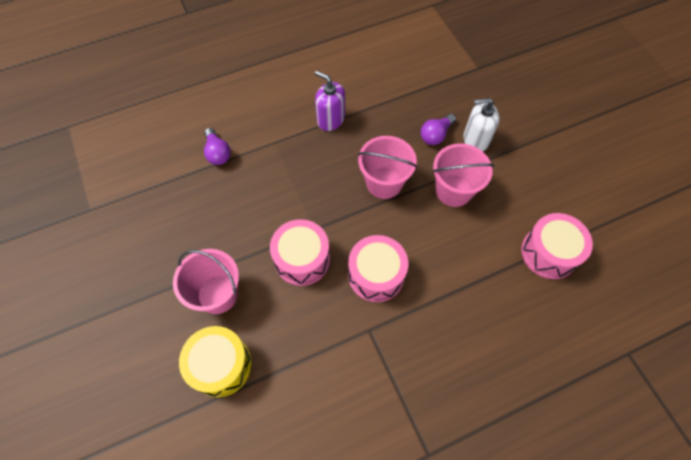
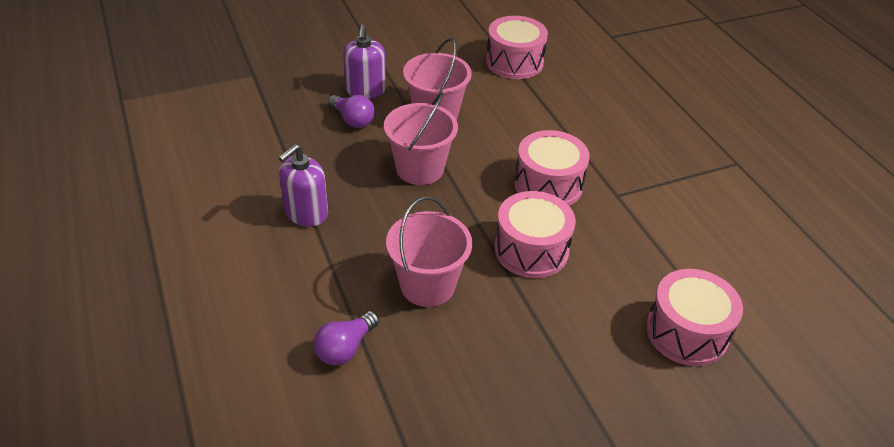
camera: 90 degrees left, 20 degrees down
(217, 294) = (590, 339): pink bucket -> pink bucket (427, 285)
(218, 153) = (345, 348): purple light bulb -> purple light bulb turned 150 degrees clockwise
(221, 365) = (686, 332): yellow drum -> pink drum
(475, 140) = (365, 90): white soap dispenser -> purple soap dispenser

